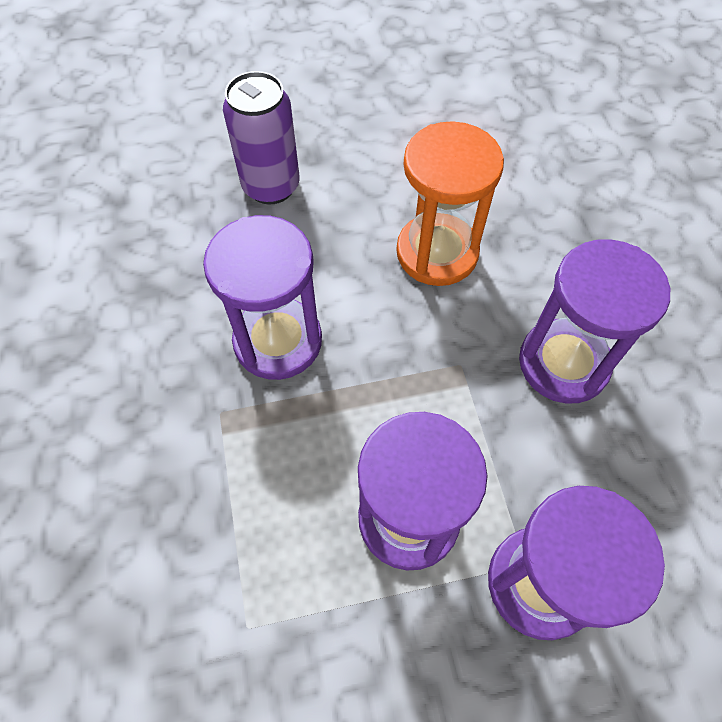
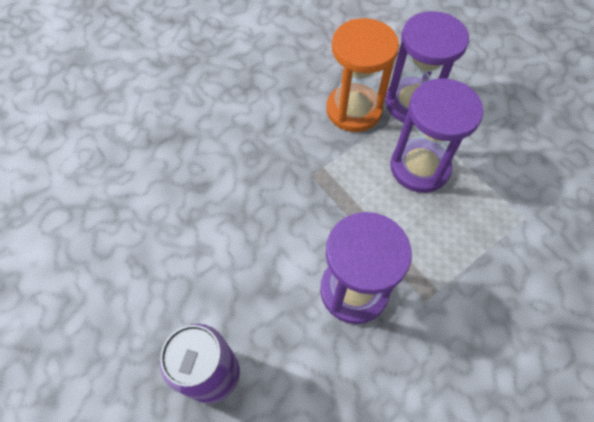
camera: 115 degrees left, 0 degrees up
(437, 252) = (229, 218): orange hourglass -> orange hourglass (354, 110)
(563, 363) = (282, 124): purple hourglass -> none

